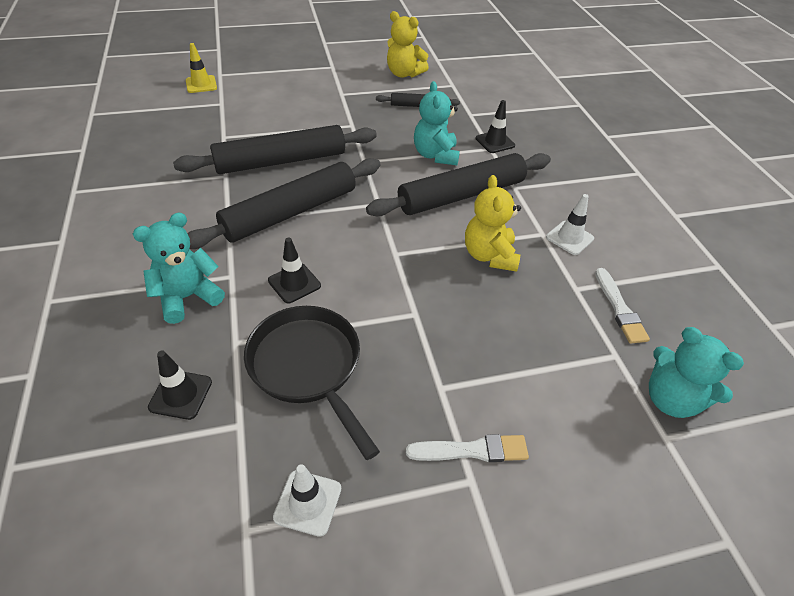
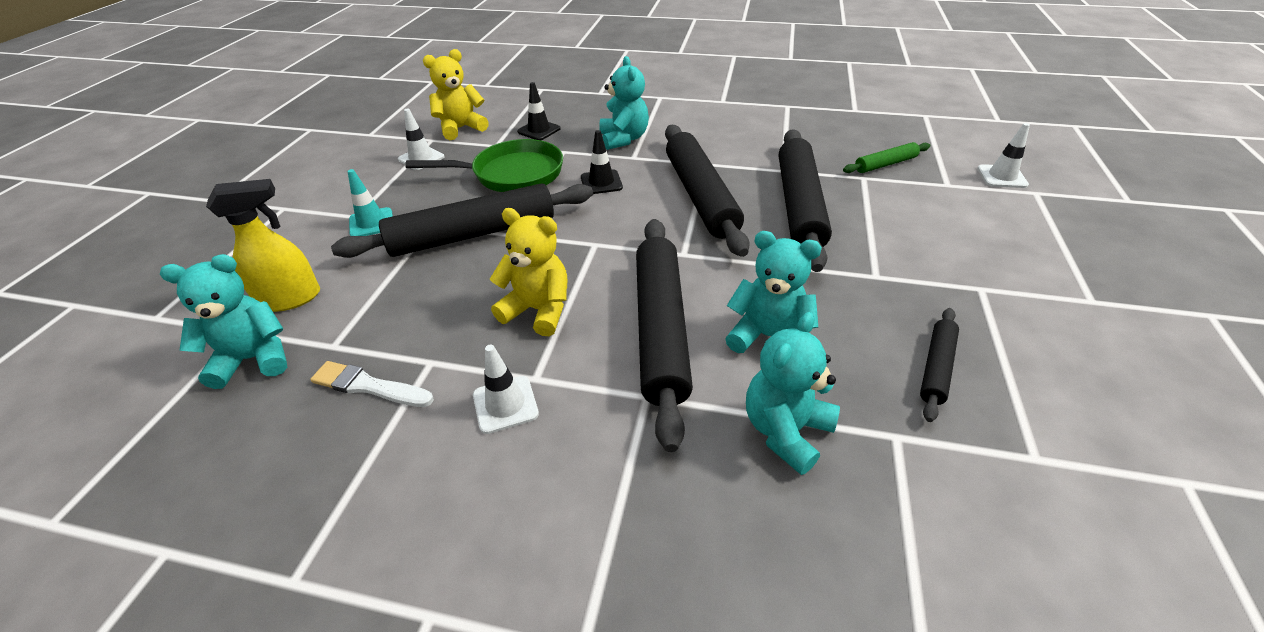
camera: 120 degrees right, 5 degrees down
(197, 128) = (885, 164): none -> green rolling pin
(201, 84) = (1002, 177): yellow traffic cone -> white traffic cone
(308, 367) = (512, 174): black pan -> green pan
(404, 74) = (1081, 392): yellow teddy bear -> yellow teddy bear (461, 128)
(432, 342) = (473, 234): none -> black rolling pin
(471, 450) = (371, 223): white brush -> turquoise traffic cone
(495, 142) = (785, 431): black traffic cone -> turquoise teddy bear
(609, 431) = (291, 298): none -> yellow spray bottle

